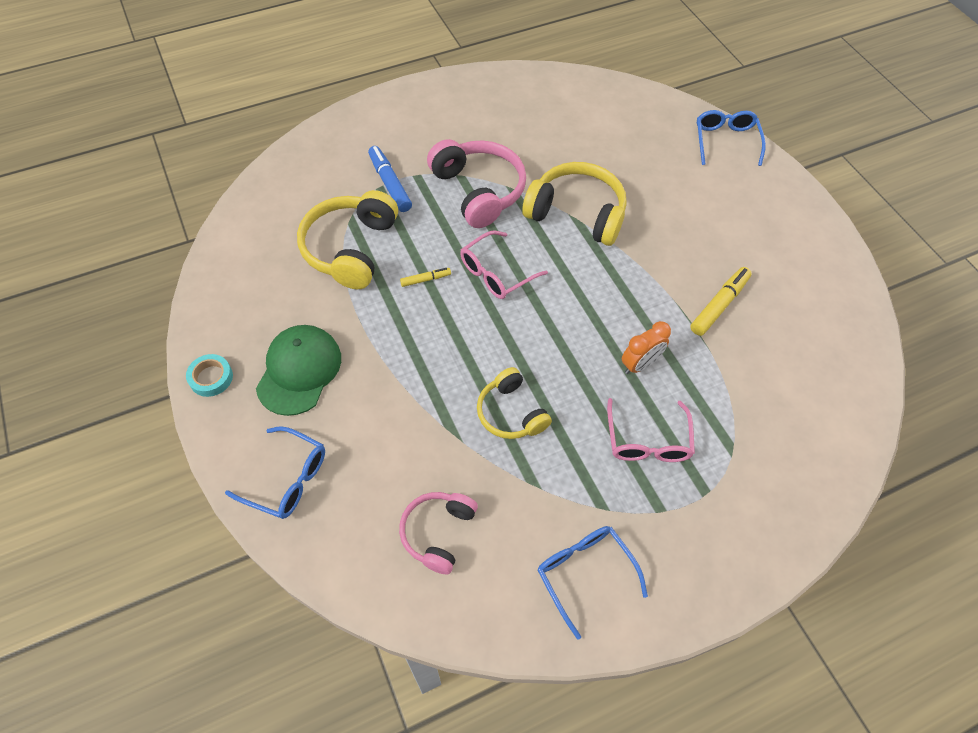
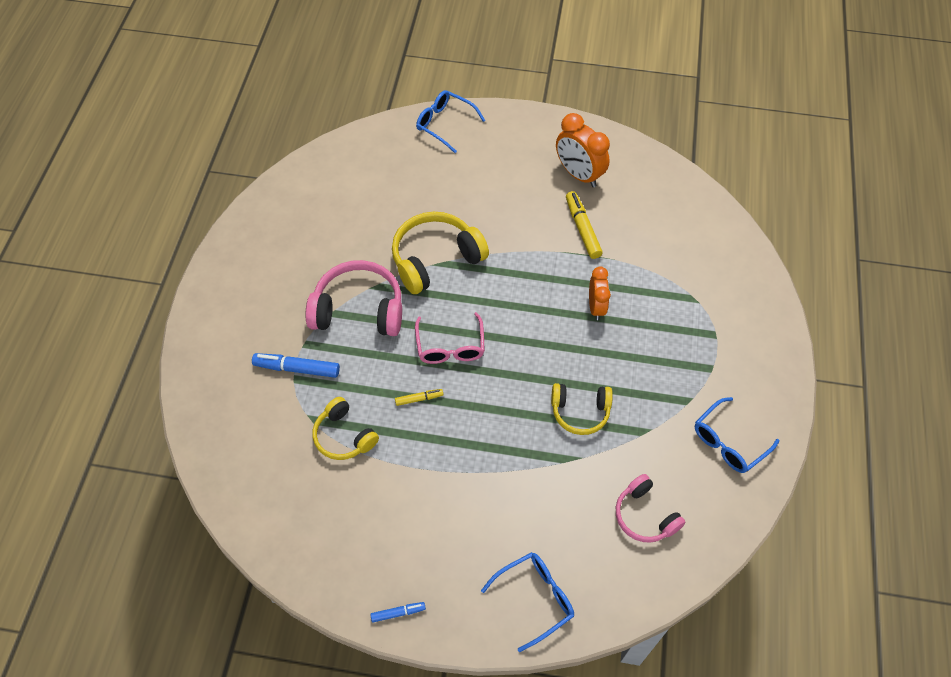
camera: 55 degrees left, 0 degrees up
(211, 378) = (398, 613): turquoise tape -> blue marker
(299, 371) = (440, 539): green cap -> none
(350, 248) = (344, 436): yellow headphones -> yellow headphones, size x0.62
(425, 279) = (419, 399): yellow marker -> yellow marker turned 60 degrees clockwise
(585, 574) = (729, 441): blue glasses -> blue glasses turned 45 degrees counterclockwise
(647, 440) = (656, 342): pink glasses -> none
(779, 269) = (578, 174): none -> orange clock

